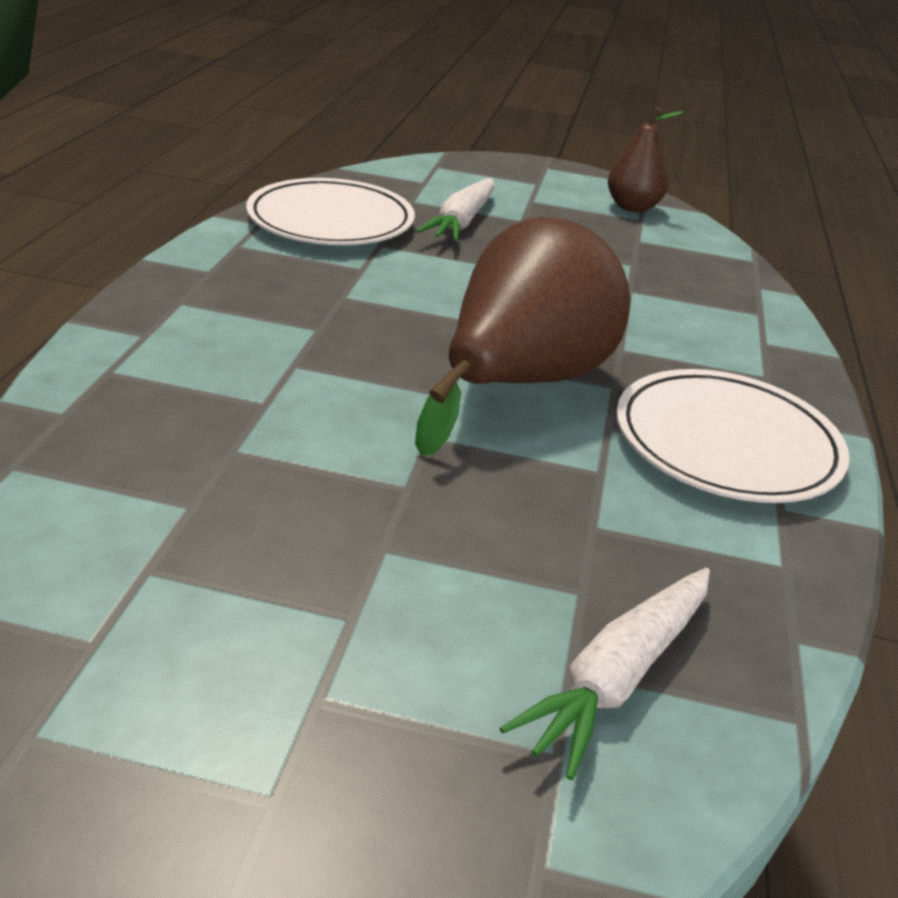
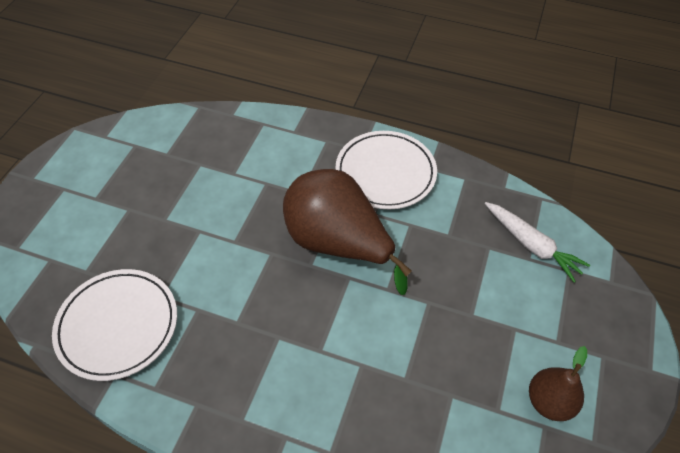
camera: 80 degrees left, 20 degrees up
(461, 222) = (128, 244): white carrot -> none
(632, 207) = (115, 145): brown pear -> brown pear (549, 401)

